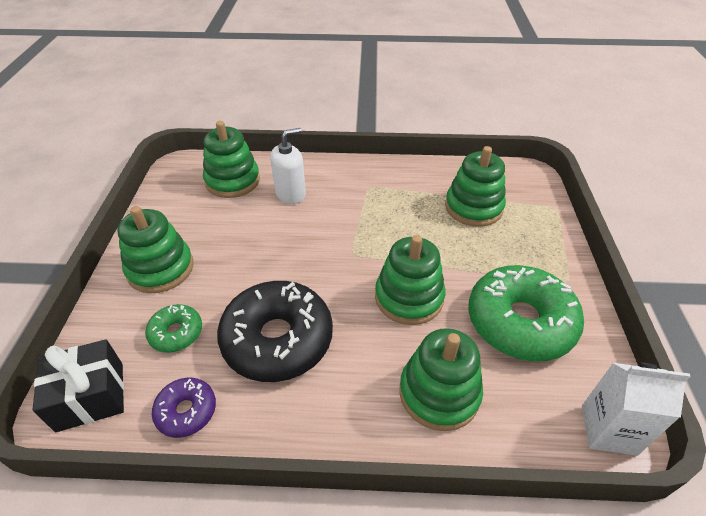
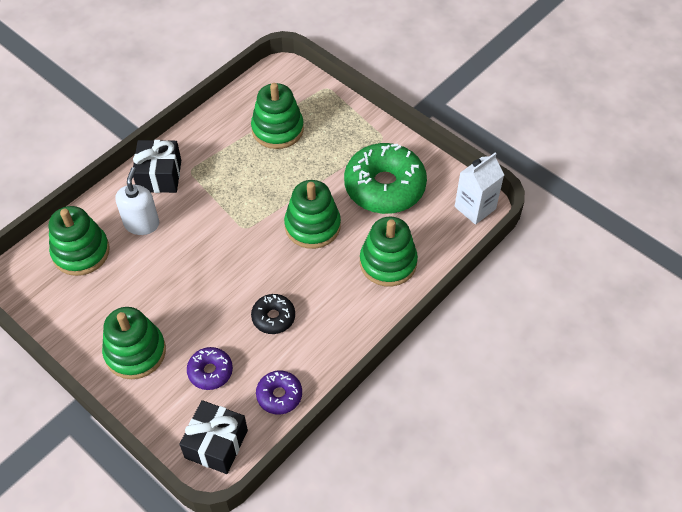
camera: 50 degrees left, 10 degrees up
(176, 333) = (210, 371): green donut -> purple donut
(277, 339) = (273, 317): black donut -> black donut, size x0.49
(345, 175) = (159, 176): none -> black gift

